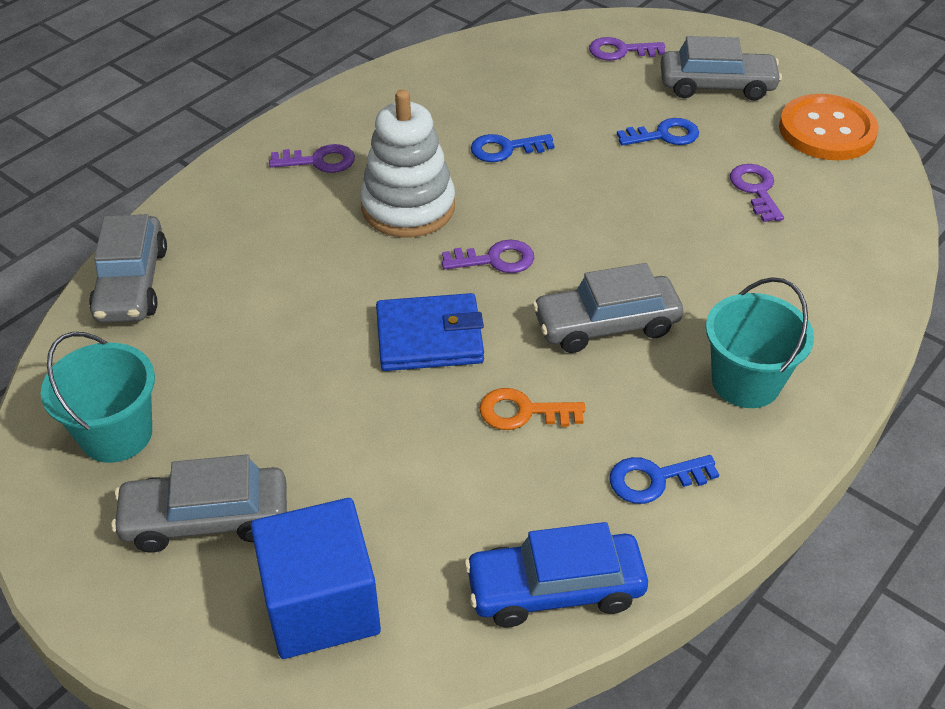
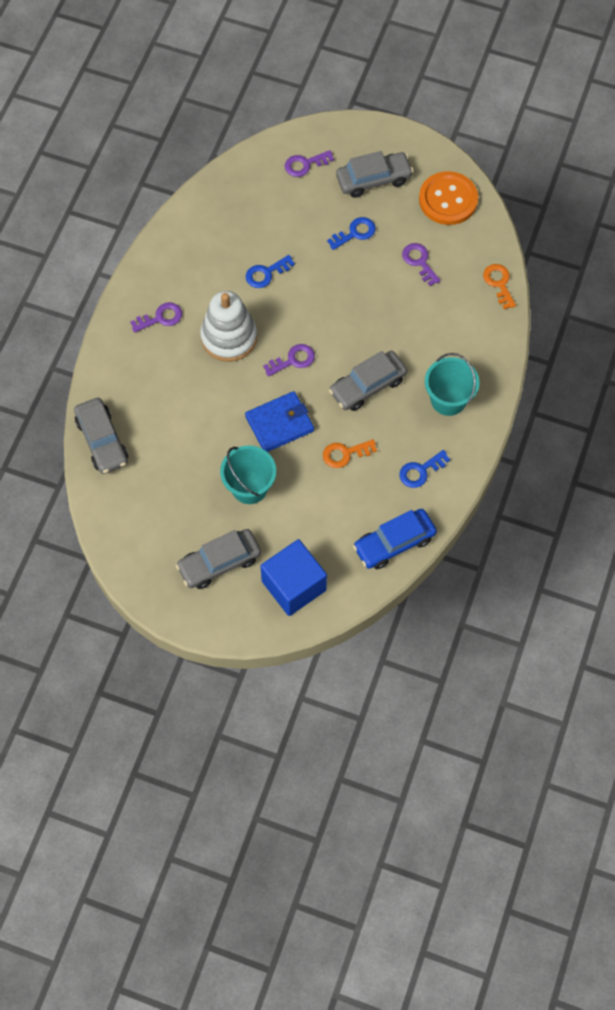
camera: 20 degrees left, 20 degrees up
(116, 434) = (149, 533): turquoise bucket -> turquoise bucket (249, 487)
(885, 246) = (499, 283): none -> orange key

